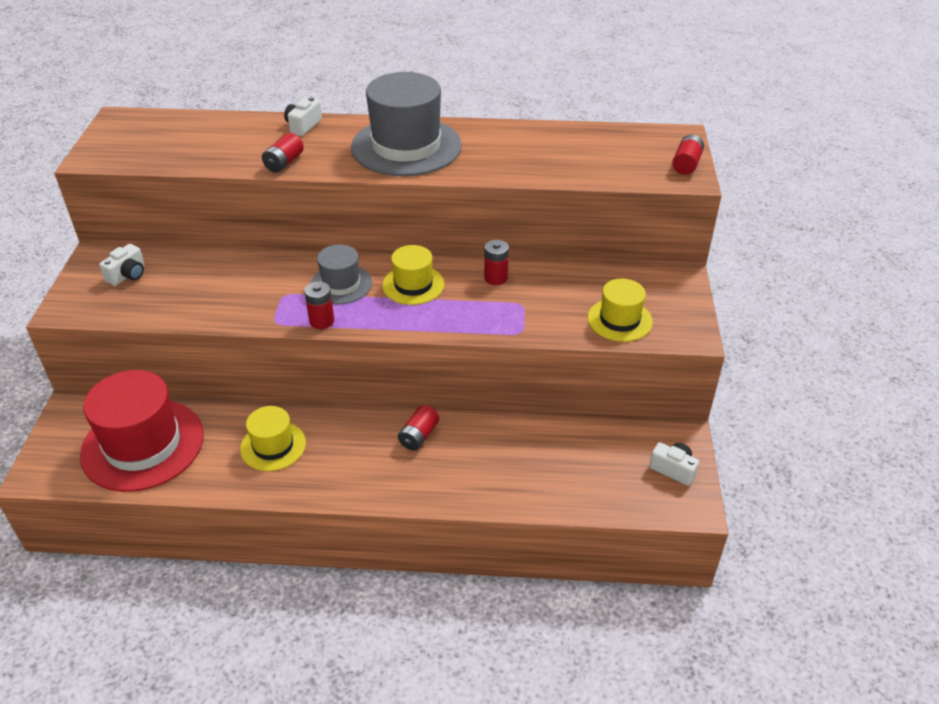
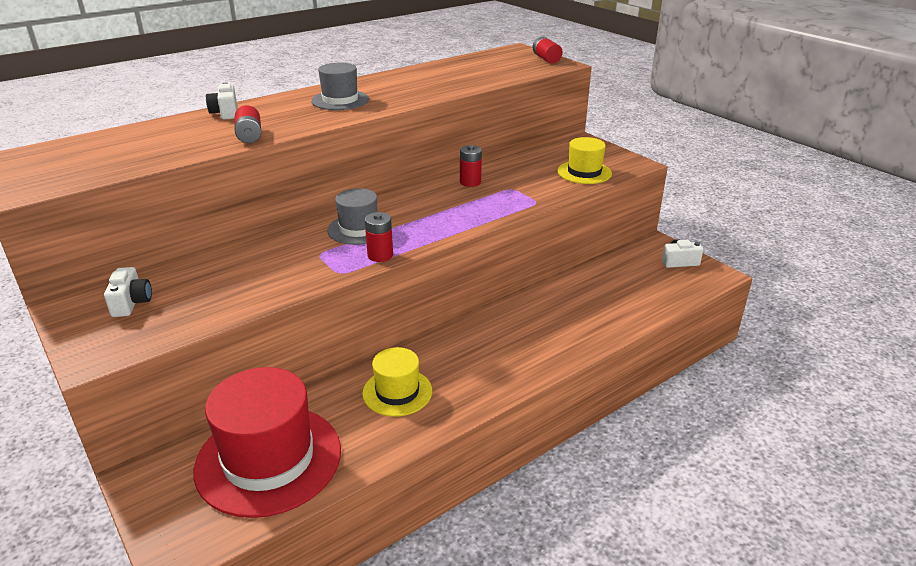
camera: 40 degrees left, 10 degrees down
(406, 146) = (340, 100): grey hat -> grey hat, size x0.54
(413, 285) = (417, 208): yellow hat -> none
(419, 436) = (502, 325): red battery -> none

